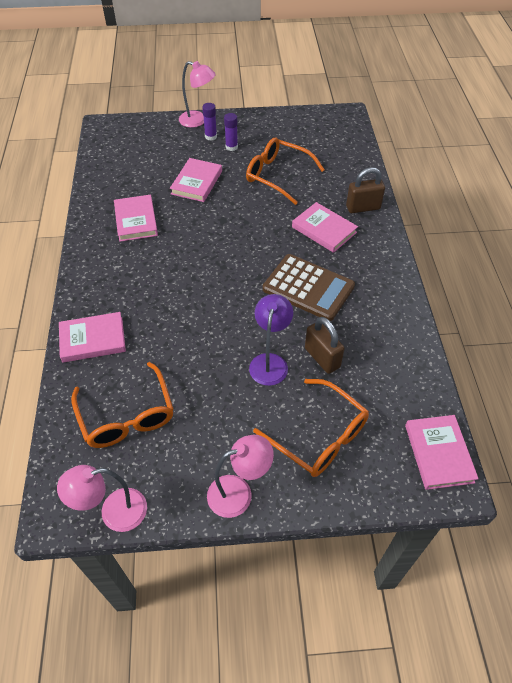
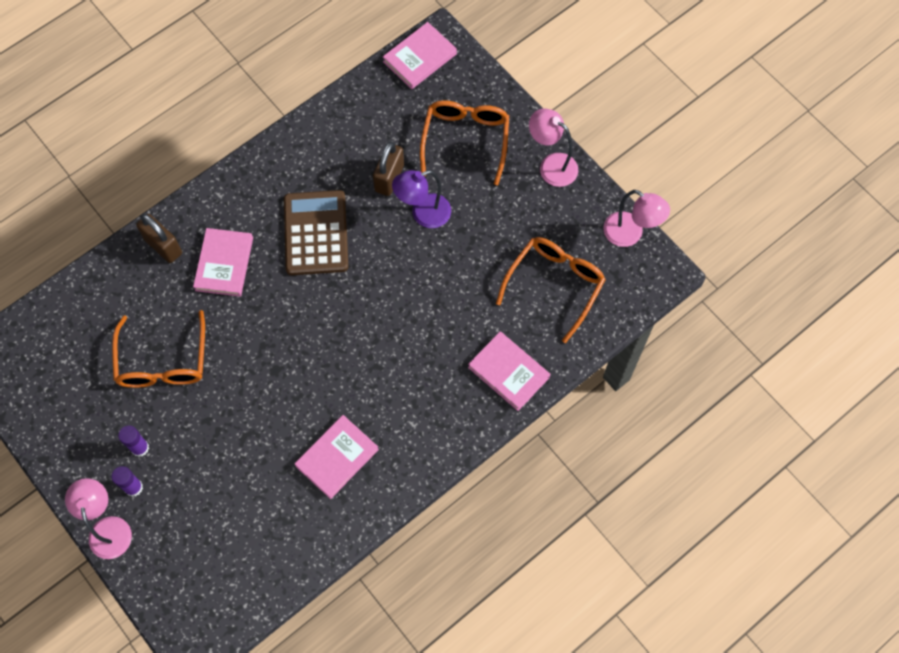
camera: 125 degrees left, 15 degrees up
(197, 182) = (232, 440): pink book -> none

